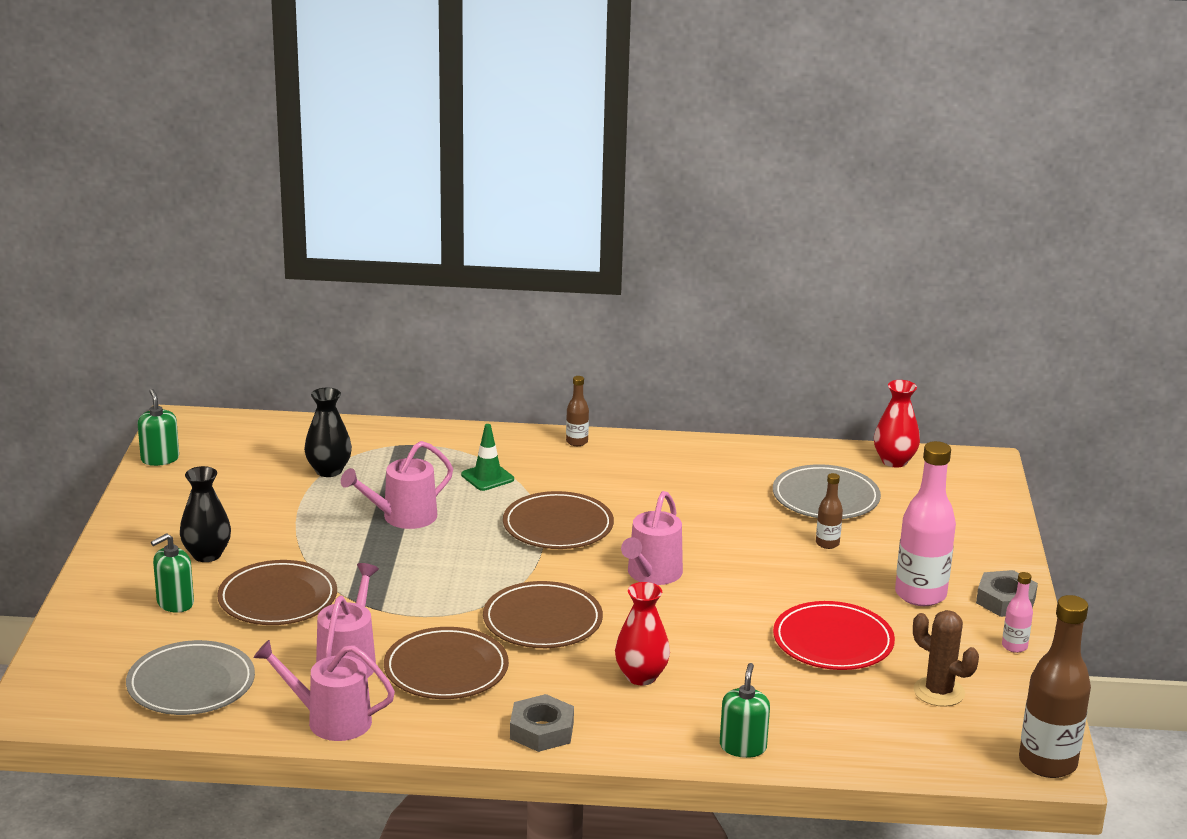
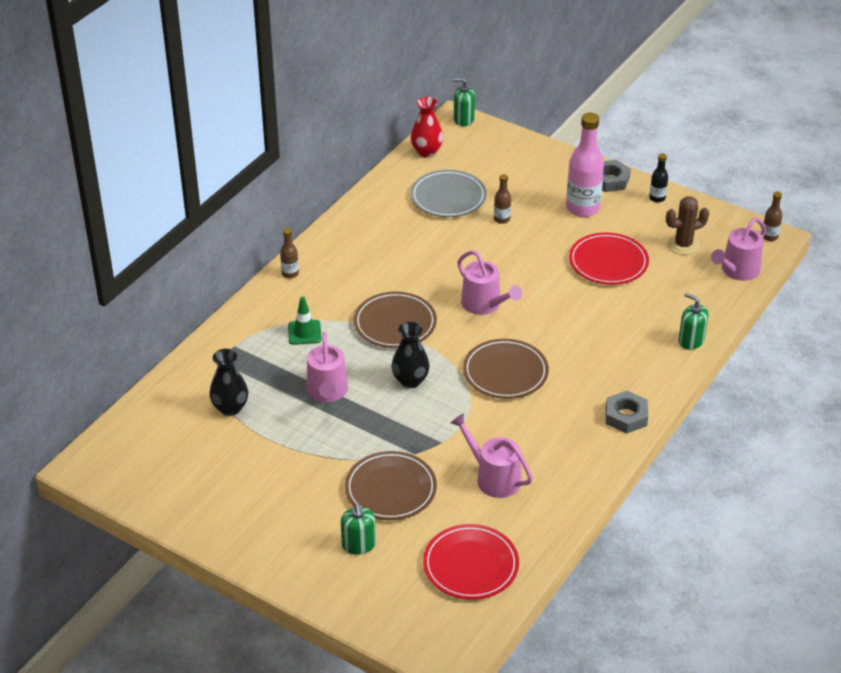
camera: 60 degrees left, 15 degrees up
(160, 459) = (135, 495): green soap dispenser -> green soap dispenser (463, 119)
(191, 684) = (470, 565): grey plate -> red plate
(207, 555) = (303, 509): black vase -> black vase (410, 381)
(331, 720) = (557, 508): pink watering can -> pink watering can (737, 271)
(446, 669) = (532, 435): brown plate -> none
(641, 676) = (595, 353): red vase -> none
(1014, 646) = (657, 198): pink bottle -> black bottle
(1047, 763) = (769, 237): brown bottle -> brown bottle, size x0.48

